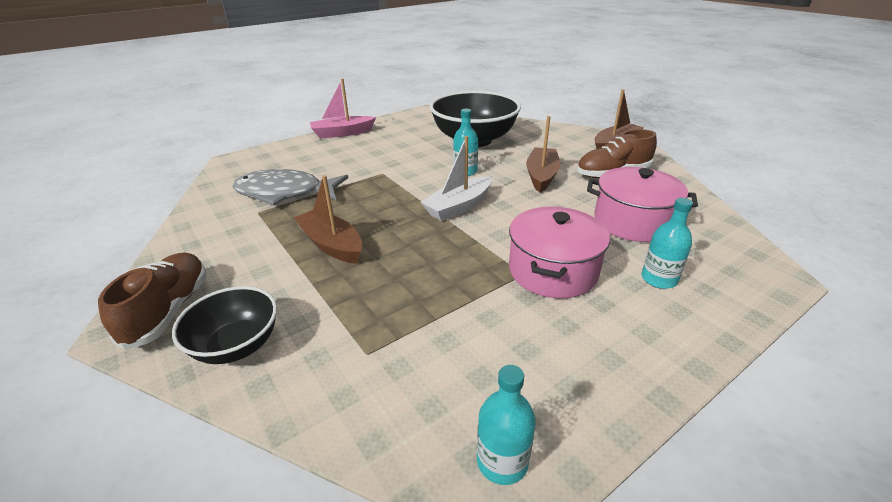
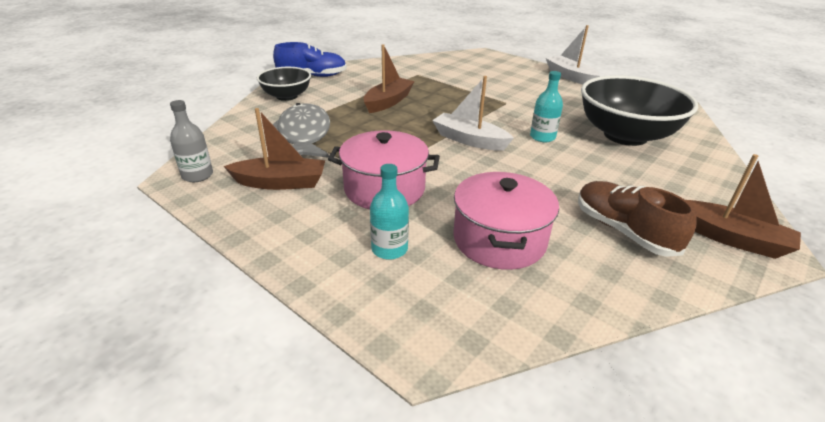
camera: 75 degrees right, 0 degrees up
(168, 311) = (312, 76): brown shoe -> blue shoe
(285, 193) = (448, 77): grey fish -> grey fish (303, 135)
(342, 133) = (570, 77): pink boat -> white boat
(502, 461) = (197, 175): turquoise bottle -> grey bottle
(541, 176) = (569, 179): brown boat -> brown boat (280, 183)

